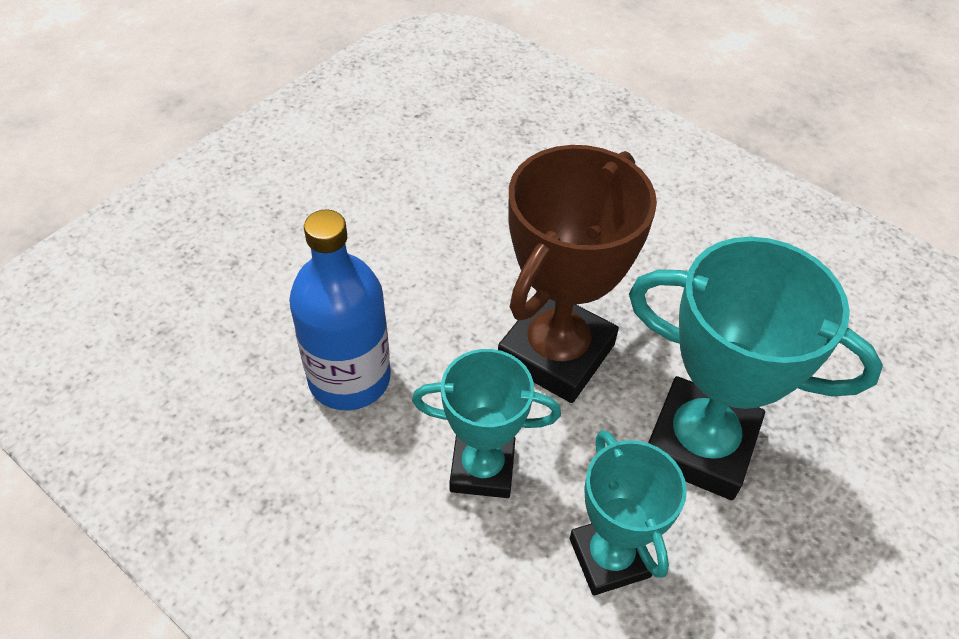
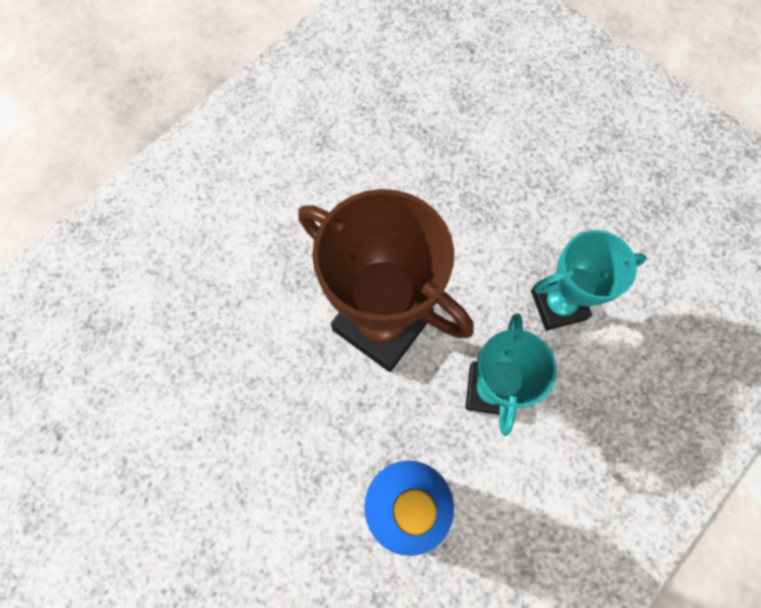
camera: 85 degrees left, 20 degrees up
(700, 444) = (467, 229): turquoise trophy -> none

